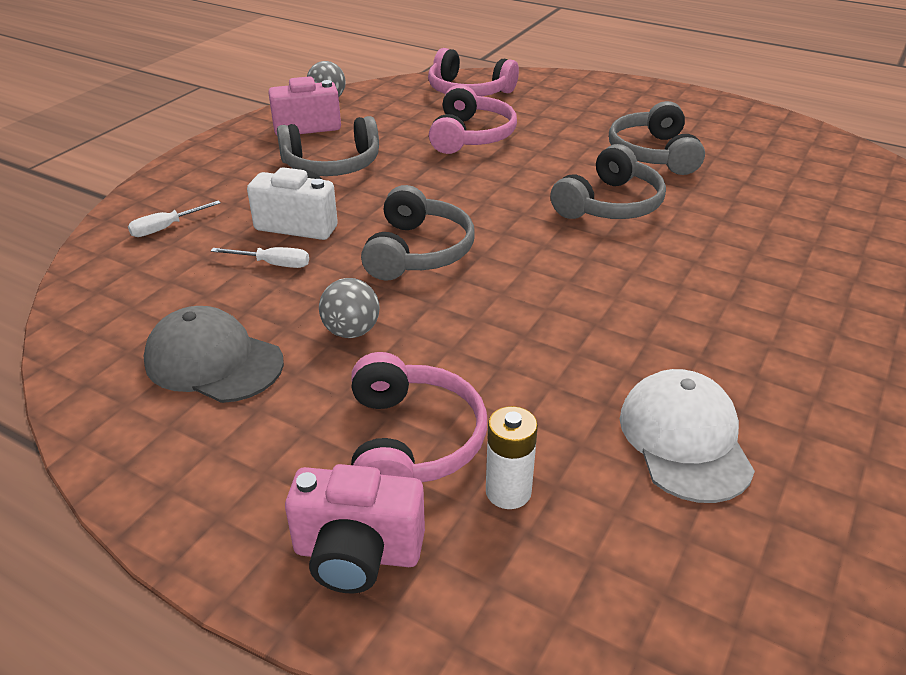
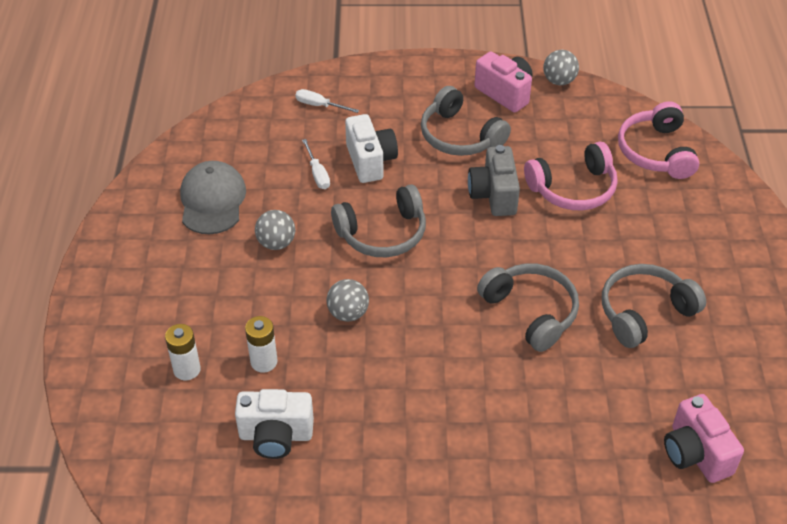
camera: 60 degrees right, 10 degrees up
(357, 553) = (114, 328): pink camera -> pink camera (695, 453)
(411, 441) = (200, 313): pink headphones -> none
(435, 174) = (494, 195): none -> grey camera
(519, 314) = (348, 313): none -> grey ball
(547, 408) = (264, 362): none -> white battery
(609, 204) = (531, 312): grey headphones -> grey headphones turned 135 degrees counterclockwise
(684, 439) = (276, 435): white cap -> white camera

